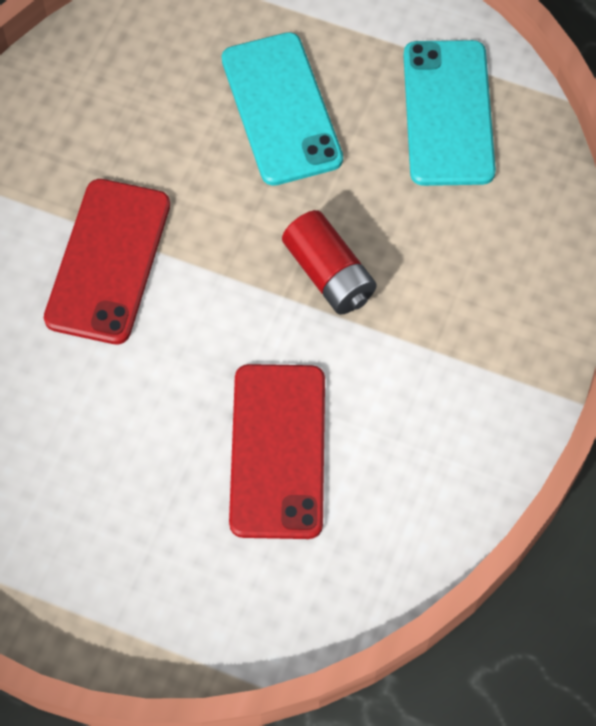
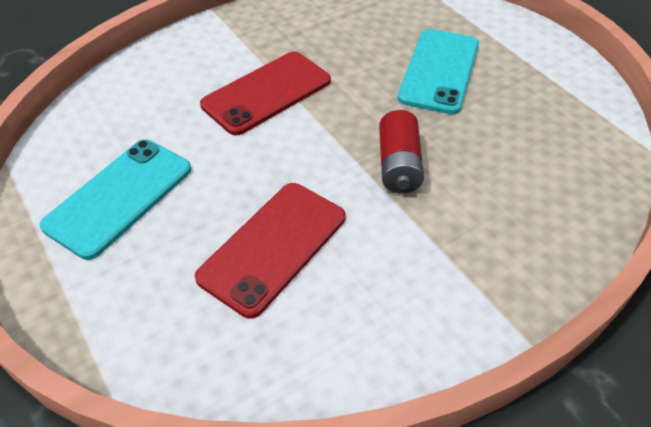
camera: 35 degrees right, 15 degrees down
(448, 113) = (554, 120): turquoise phone -> turquoise phone (119, 197)

